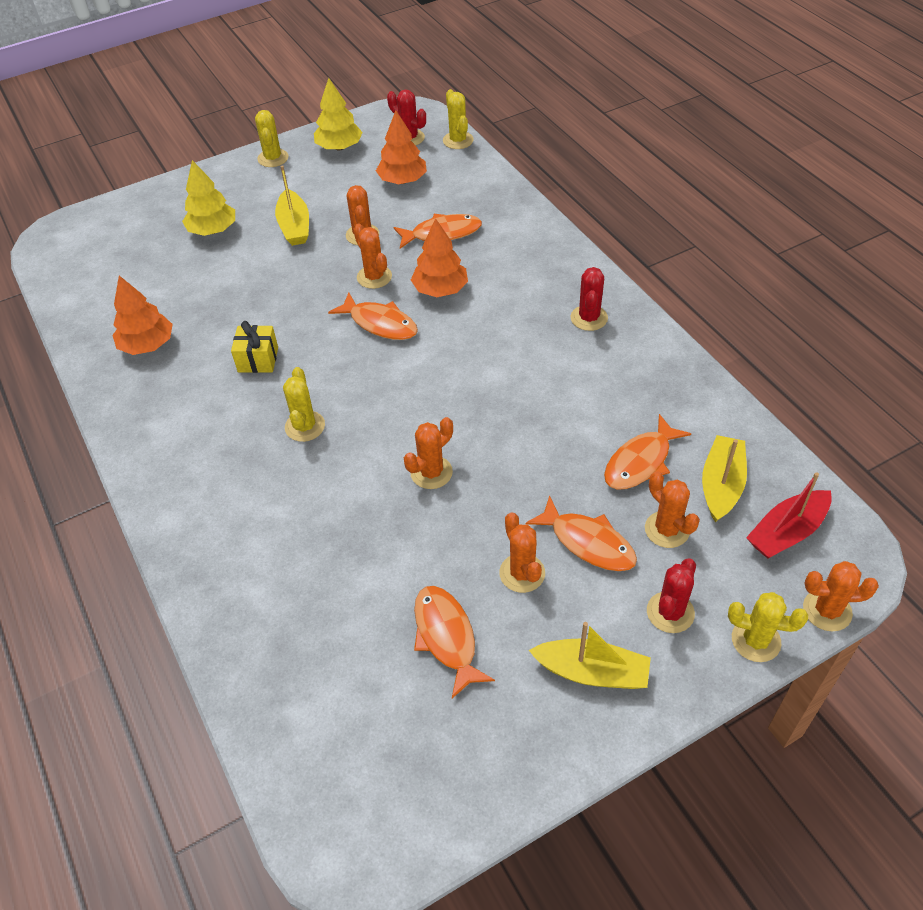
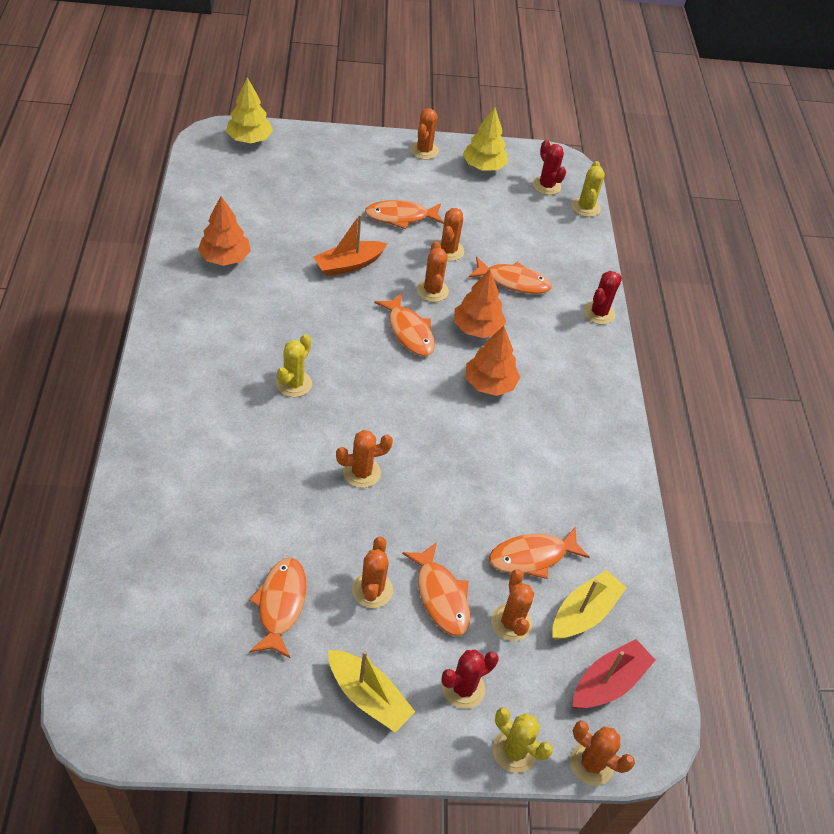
camera: 20 degrees right, 0 degrees up
(213, 230) = (336, 189): yellow tree -> yellow tree (249, 139)
(258, 359) = (296, 312): yellow gift -> none
(273, 158) = (424, 151): yellow cactus -> orange cactus
(277, 292) = (349, 265): none -> orange boat
(294, 226) = (400, 217): yellow boat -> orange fish
(402, 180) = (514, 220): orange tree -> orange tree (489, 383)
(589, 318) = (581, 415): red cactus -> red cactus (599, 313)
(787, 532) = (608, 682): red boat -> red boat turned 150 degrees clockwise

